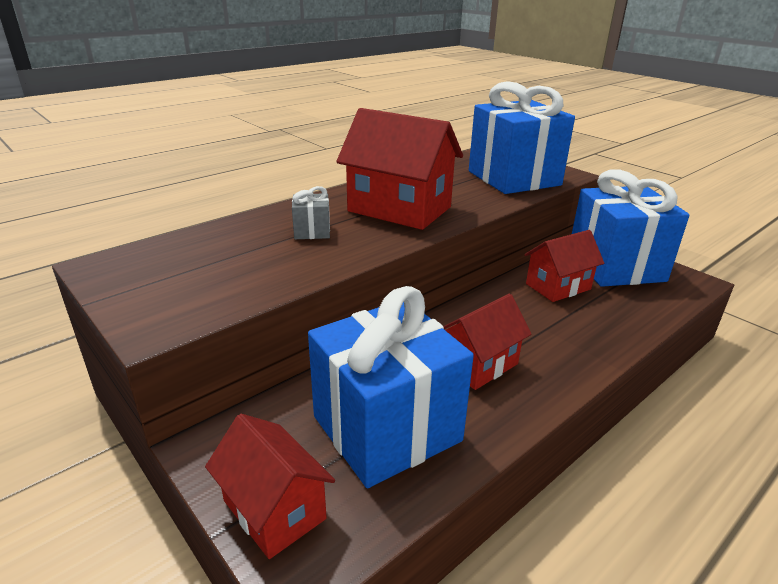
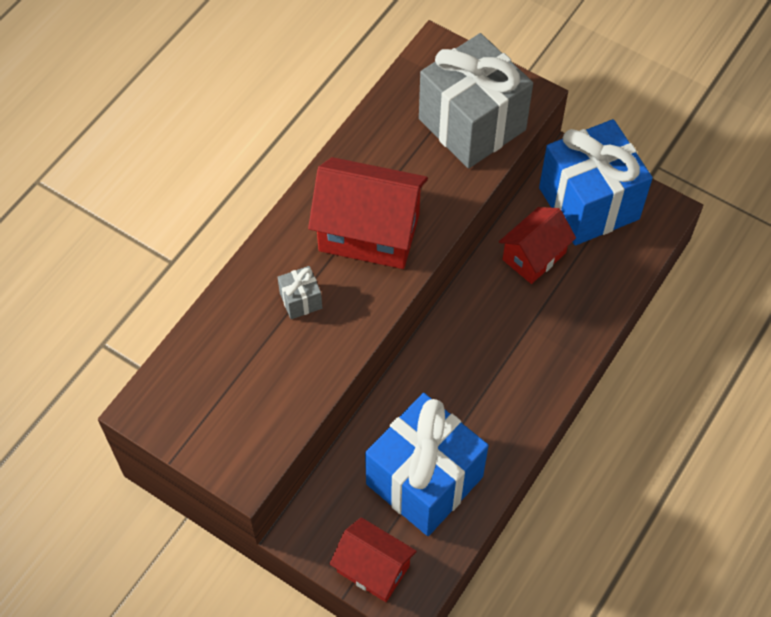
camera: 15 degrees left, 30 degrees up
(478, 364) = (478, 391): red house -> none
(514, 178) = (472, 124): blue gift -> grey gift

